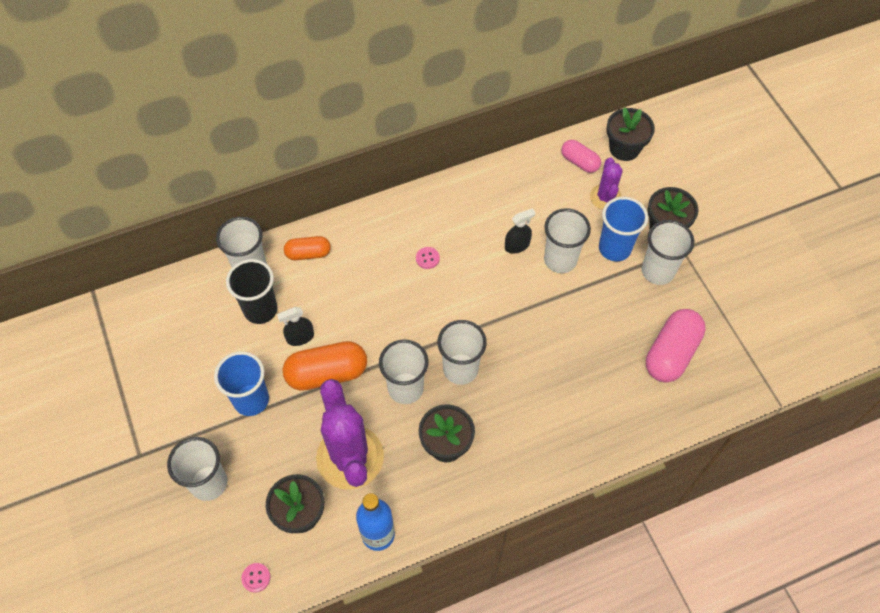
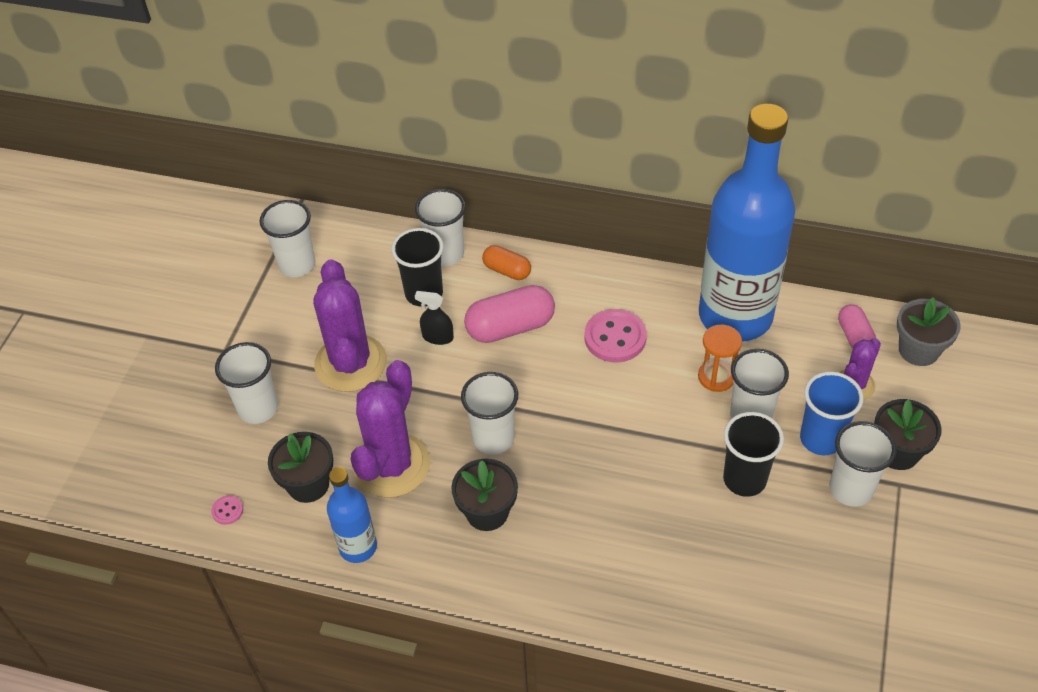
camera: 40 degrees right, 10 degrees down
(251, 400) = (350, 363): blue cup -> purple cactus
(327, 373) = (434, 382): orange capsule -> none
(427, 258) = (615, 337): pink button -> pink button, size x2.18
(460, 369) = (560, 454): white cup -> white cup (297, 265)
(494, 193) = (735, 316): none -> blue bottle
(517, 245) = (716, 377): black spray bottle -> orange hourglass
(591, 307) = (744, 479): none -> black cup
(624, 148) = (918, 350): black flower pot -> grey flower pot
(671, 353) = (794, 576): pink capsule -> pink capsule (510, 327)

